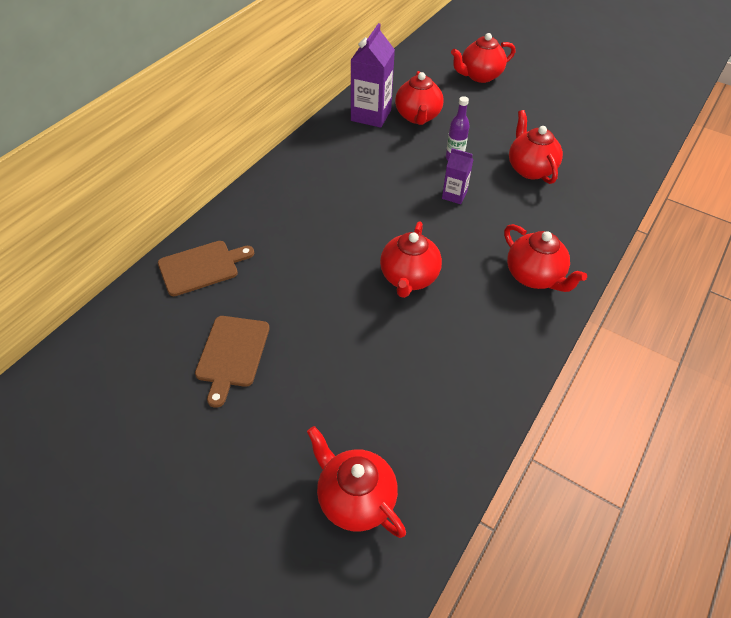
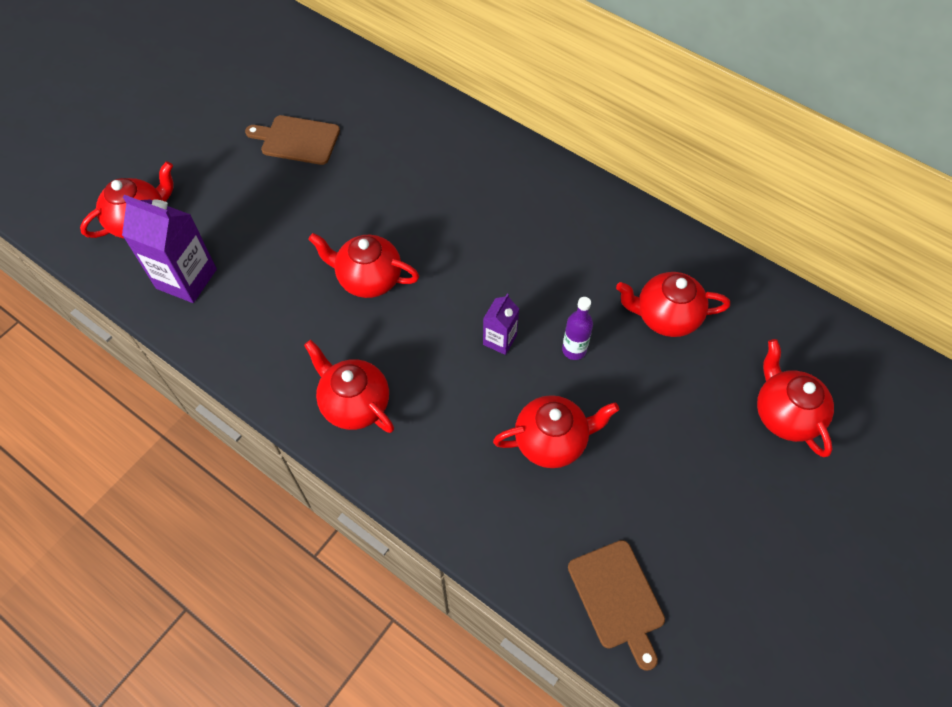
camera: 95 degrees right, 10 degrees up
(201, 267) = (404, 112): brown cutting board -> brown cutting board (617, 598)
(371, 115) = (664, 262): purple carton -> purple carton (186, 279)
(534, 276) = (354, 404): red teapot -> red teapot turned 75 degrees clockwise

